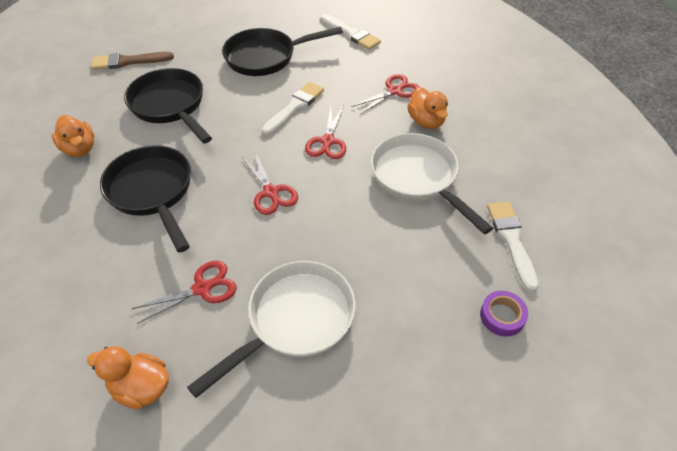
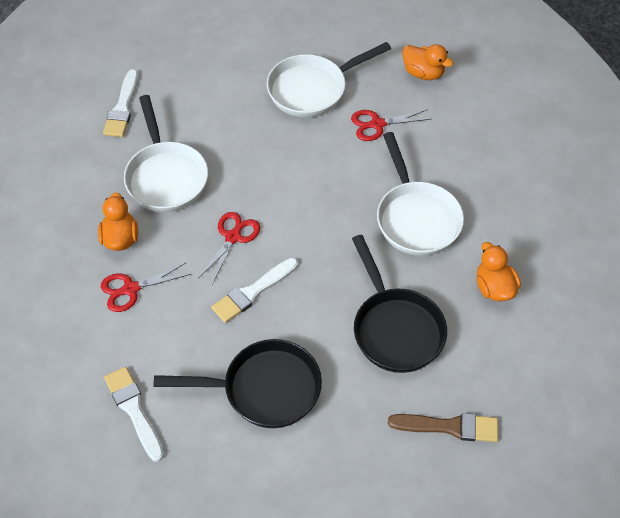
camera: 165 degrees left, 5 degrees up
(152, 192) = (416, 218): black pan -> white pan
(271, 192) = (305, 193): red scissors -> none
(502, 316) = (167, 62): purple tape -> none

